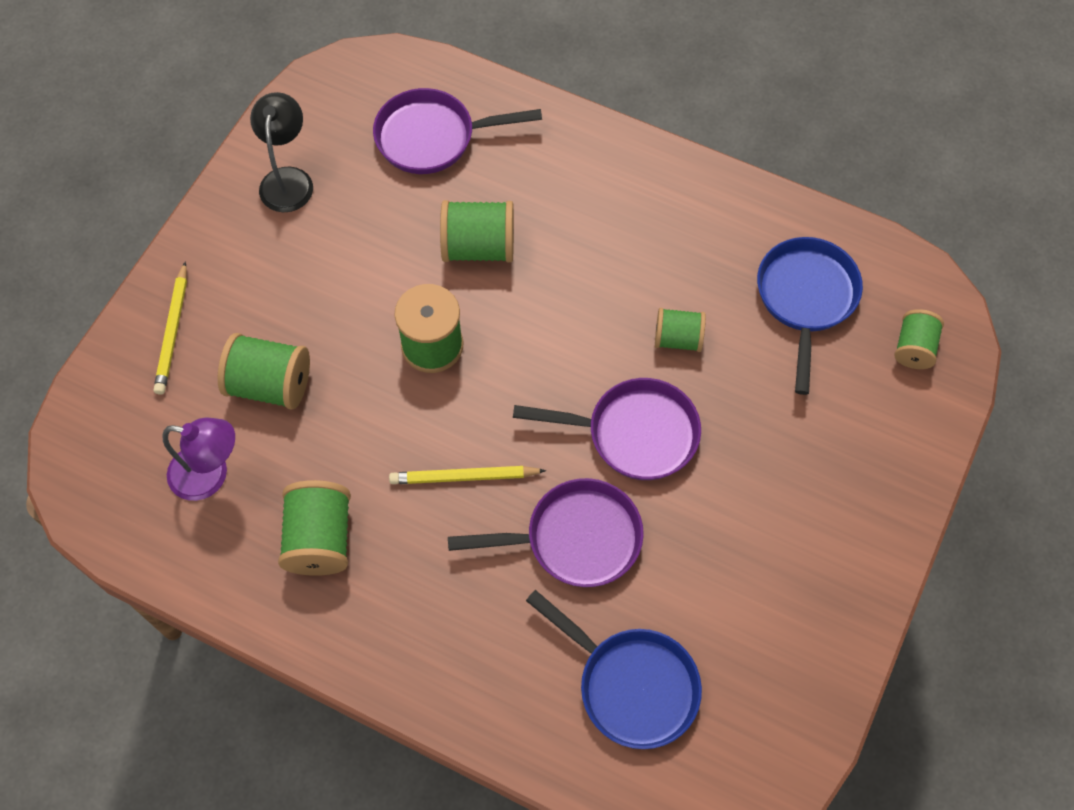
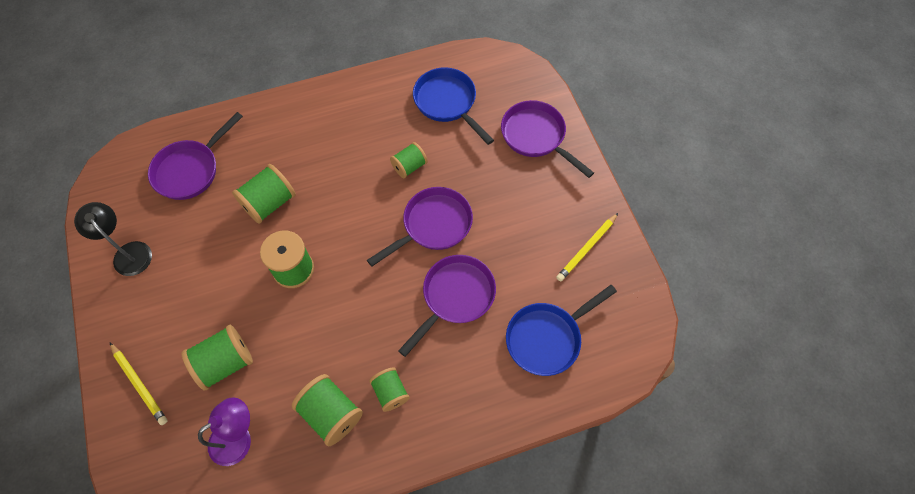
camera: 45 degrees left, 0 degrees up
(464, 477) = (373, 317): yellow pencil -> yellow pencil (586, 248)
(631, 685) = (547, 338): blue pan -> blue pan turned 150 degrees clockwise
(876, 436) = (536, 136): none -> purple pan
(913, 348) = (513, 87): green spool -> green spool (390, 392)

